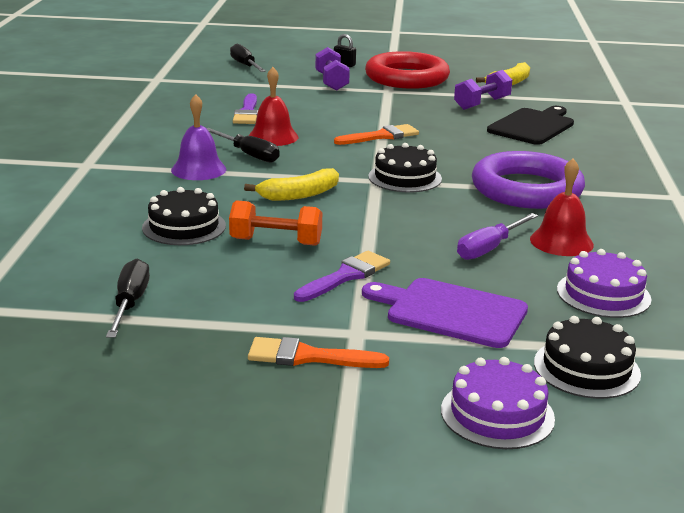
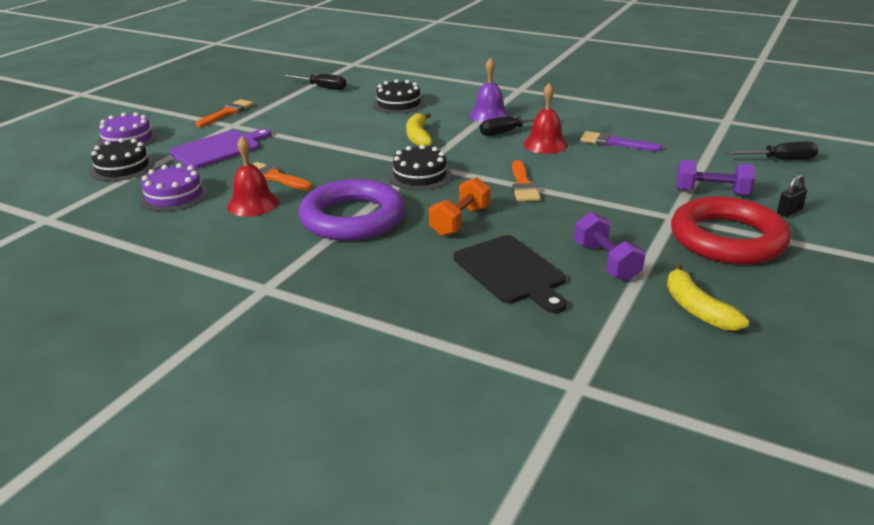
camera: 115 degrees right, 5 degrees up
(276, 242) = (354, 122): orange dumbbell -> orange dumbbell (460, 221)
(345, 276) = (291, 132): purple brush -> none
(489, 248) = (274, 177): purple screwdriver -> orange brush

